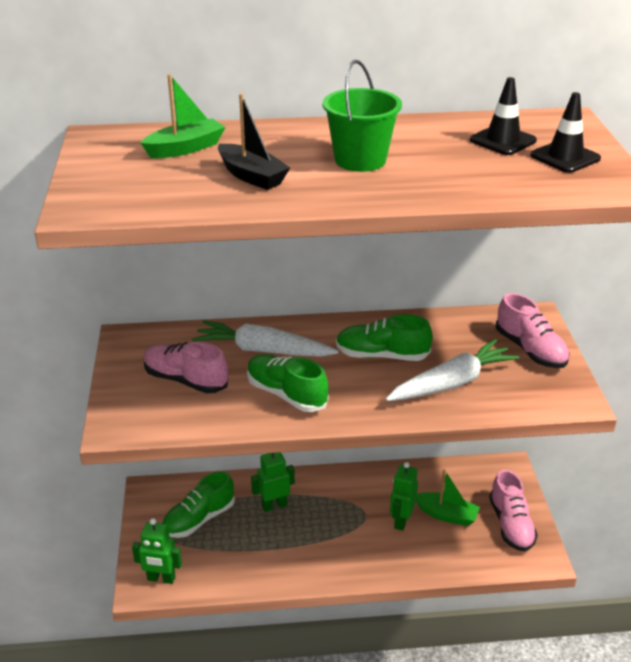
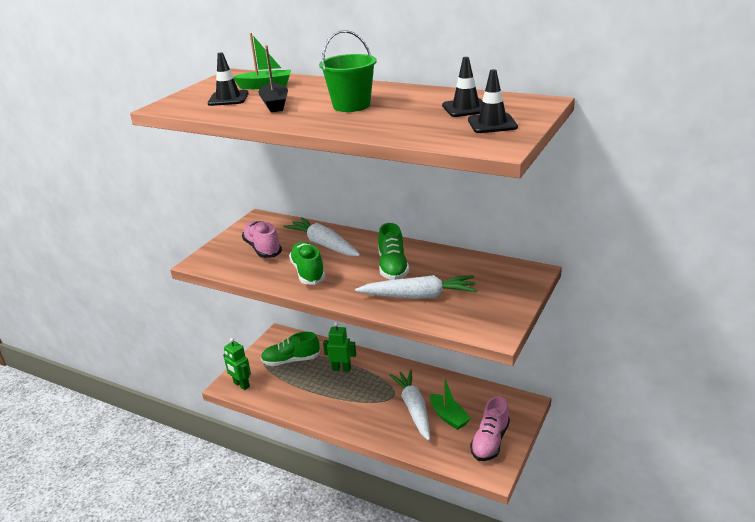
camera: 35 degrees right, 5 degrees down
(163, 178) = (228, 98): none -> black traffic cone
(382, 355) = (393, 267): green shoe -> green shoe turned 135 degrees counterclockwise
(401, 521) = (413, 408): green robot -> white carrot
(530, 350) = (501, 292): pink shoe -> none

